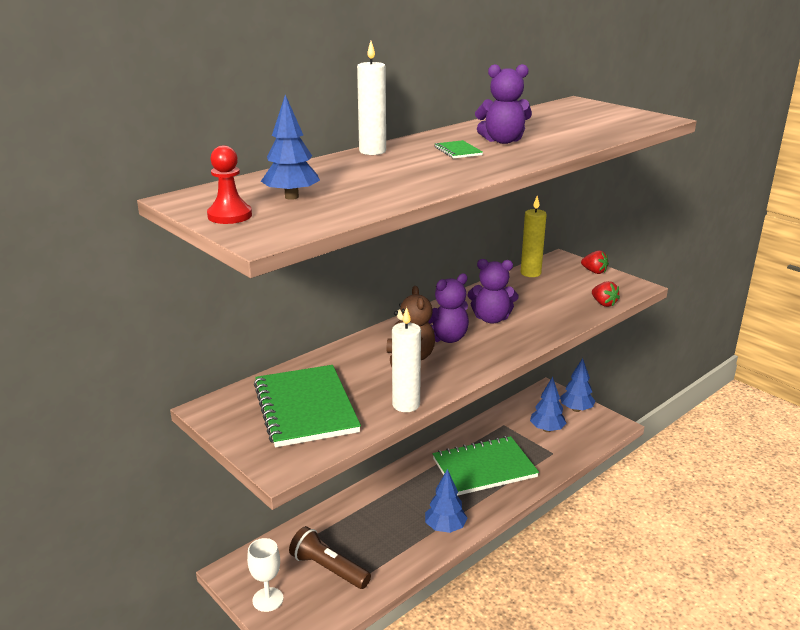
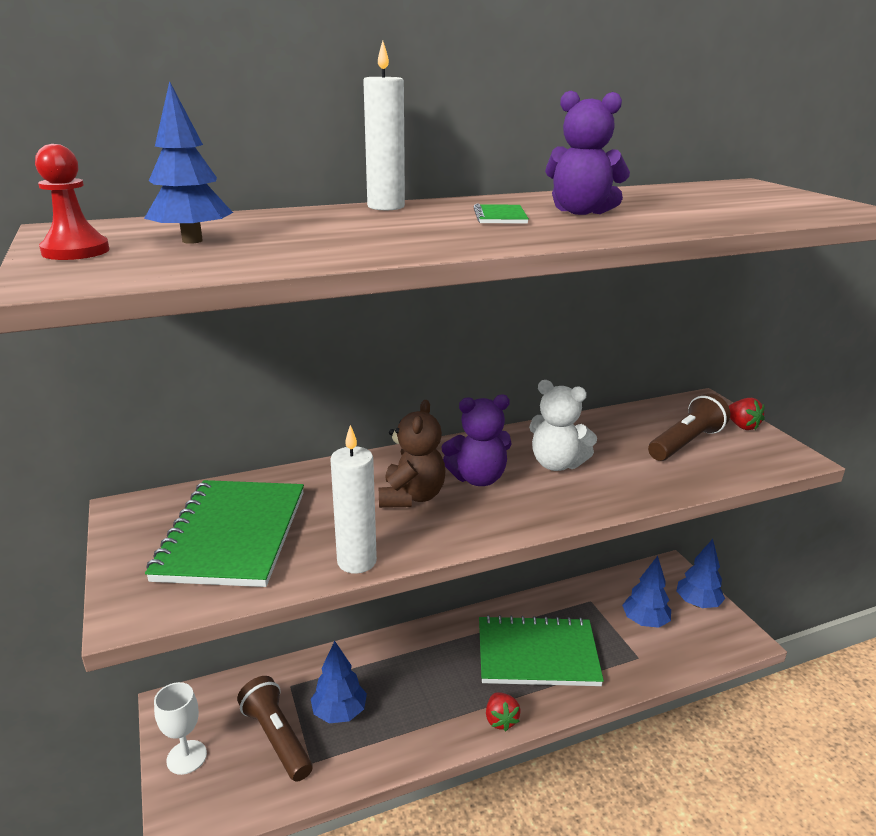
camera: 20 degrees right, 0 degrees up
(445, 528) = (445, 725): blue tree -> blue tree (339, 712)
(491, 319) = (556, 464): purple teddy bear -> white teddy bear
(530, 273) = (649, 413): yellow candle -> none
(565, 289) = (686, 443): none -> brown flashlight
(603, 304) = (731, 473): red strawberry -> red strawberry (500, 720)

